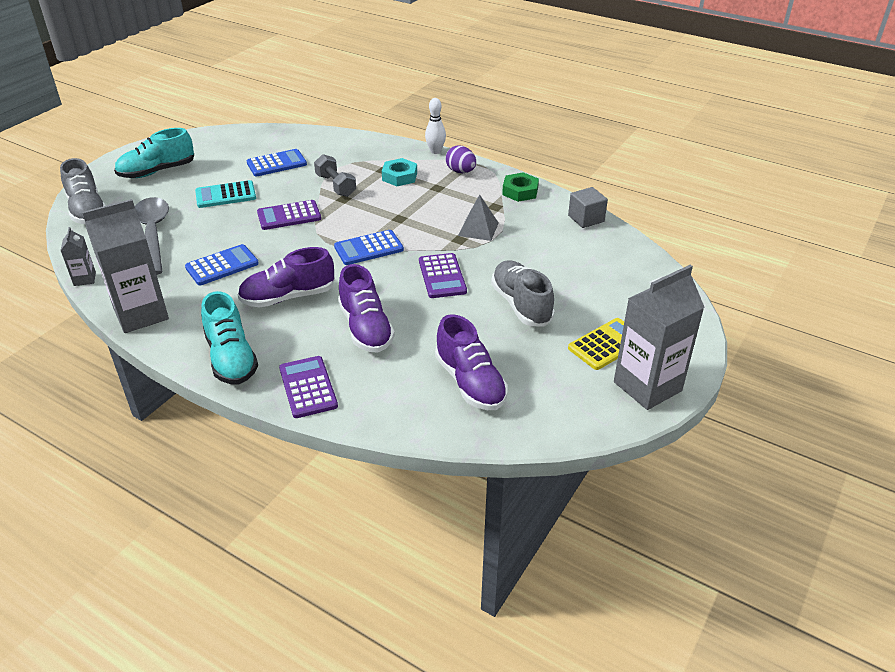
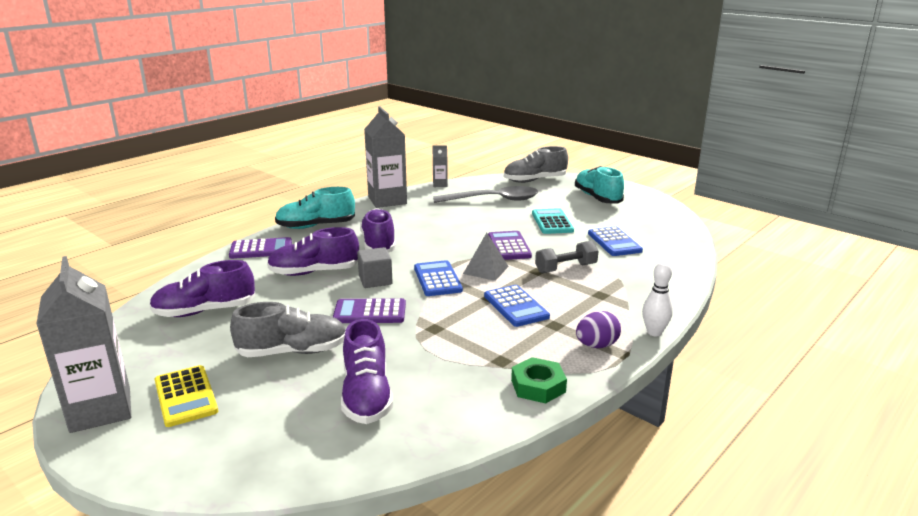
camera: 100 degrees right, 15 degrees down
(222, 265) = (437, 222): blue calculator -> blue calculator (516, 306)
(399, 176) = (584, 304): turquoise nut -> none
(478, 229) = (452, 343): grey pyramid -> grey pyramid (486, 270)
(563, 256) = (366, 395): none -> purple shoe
(586, 219) = (450, 433): grey cube -> grey cube (375, 280)

